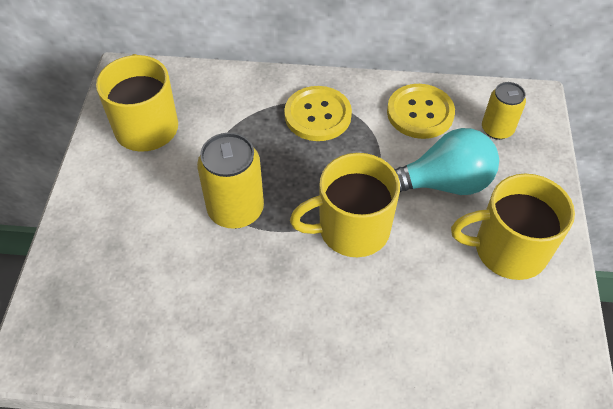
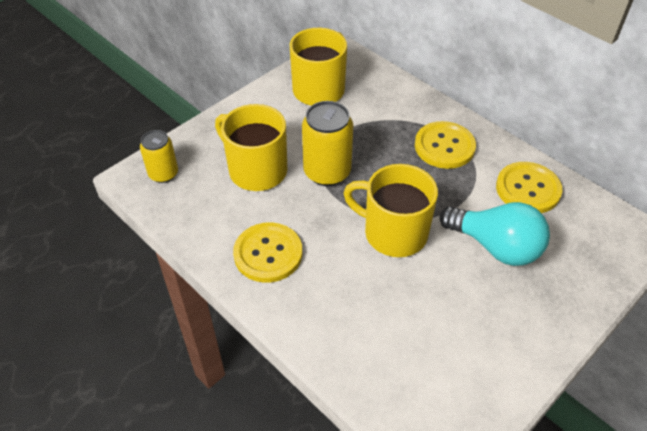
camera: 40 degrees right, 5 degrees down
(258, 334) = (268, 254): none -> yellow button
(497, 129) = (583, 237): yellow can -> yellow can (163, 174)
(508, 250) = (501, 323): yellow mug -> yellow mug (256, 170)

